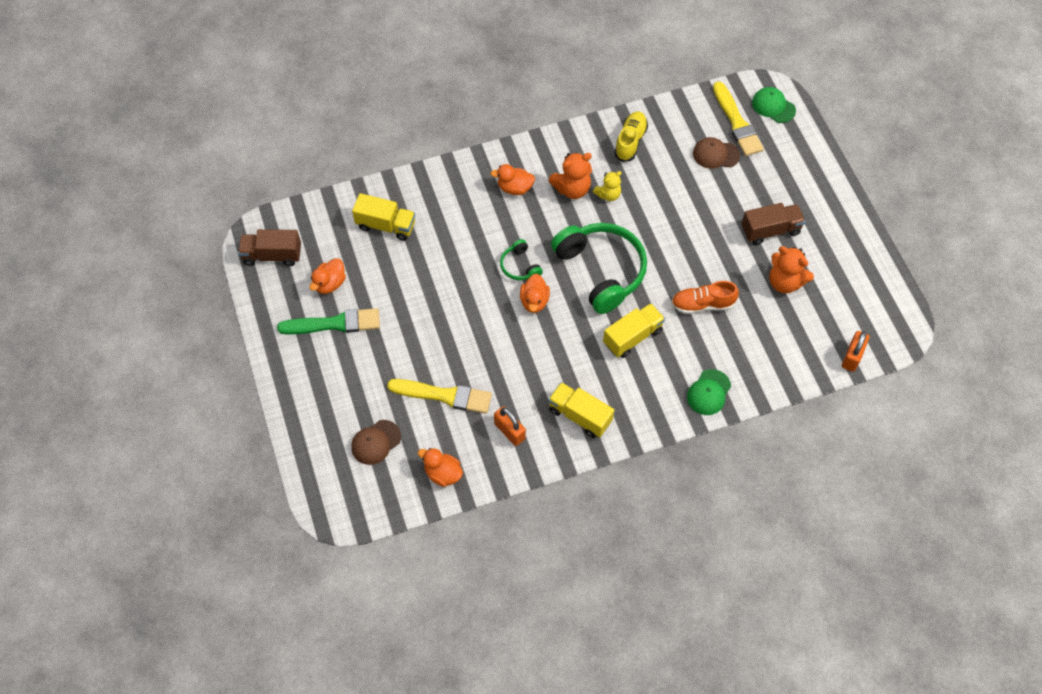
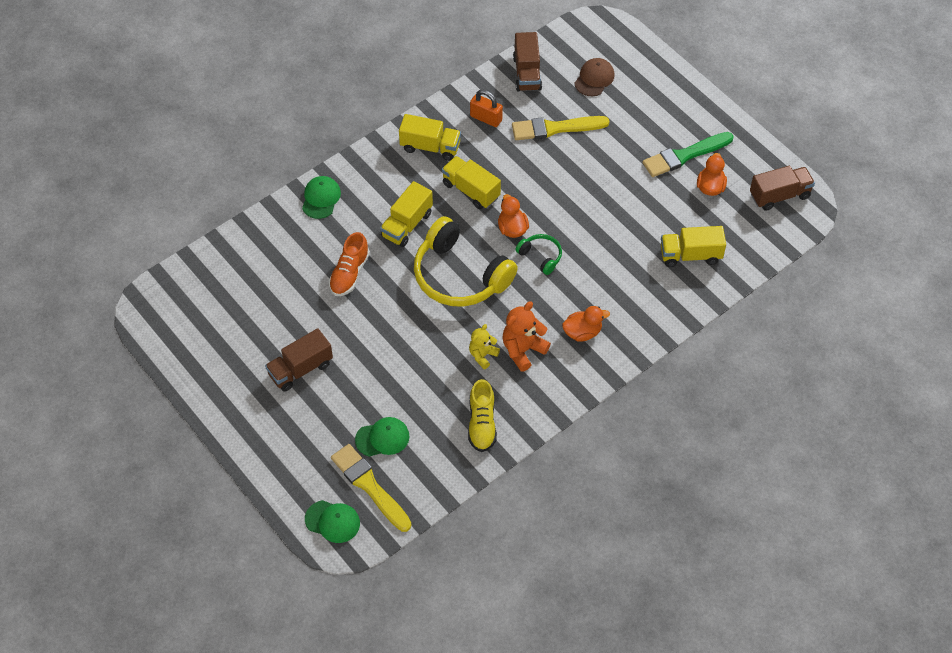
camera: 160 degrees right, 5 degrees down
(443, 473) = (527, 73): orange duck -> brown truck
(557, 353) = (471, 190): none -> yellow truck
(601, 271) = (460, 276): green headphones -> yellow headphones
(702, 304) = (349, 273): orange shoe -> orange shoe turned 135 degrees clockwise
(715, 154) = (382, 438): brown cap -> green cap
(785, 282) = (273, 320): orange teddy bear -> none
(852, 357) = (192, 268): orange padlock -> none

